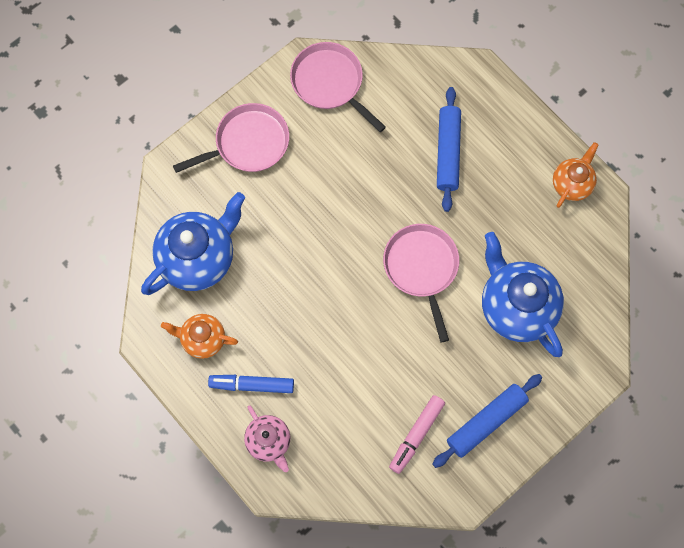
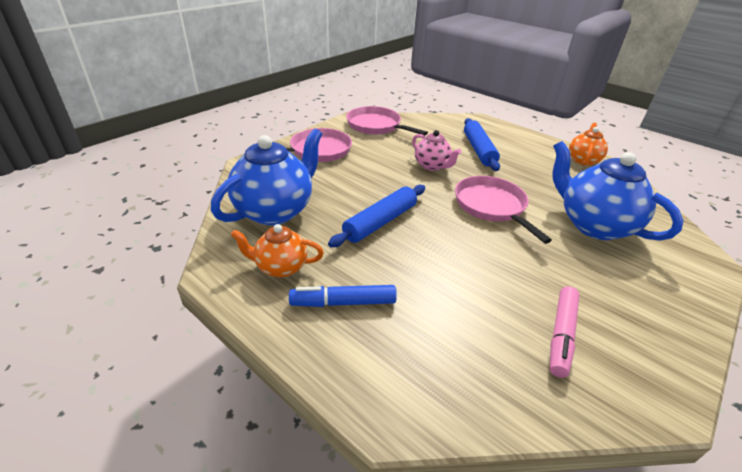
camera: 10 degrees left, 35 degrees down
(269, 441) = (376, 360): pink teapot -> pink teapot (432, 166)
(486, 422) = (632, 314): blue rolling pin -> blue rolling pin (380, 222)

